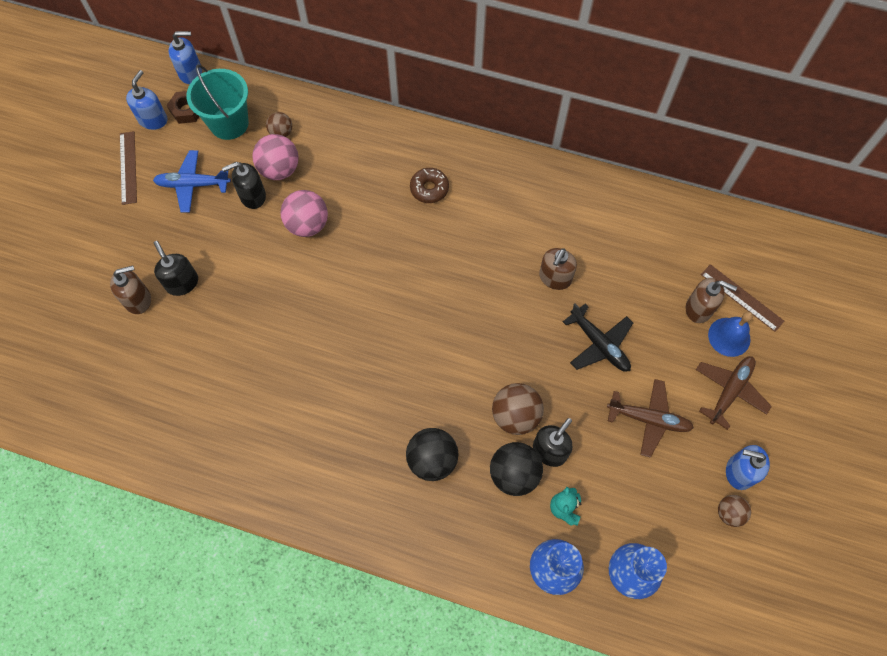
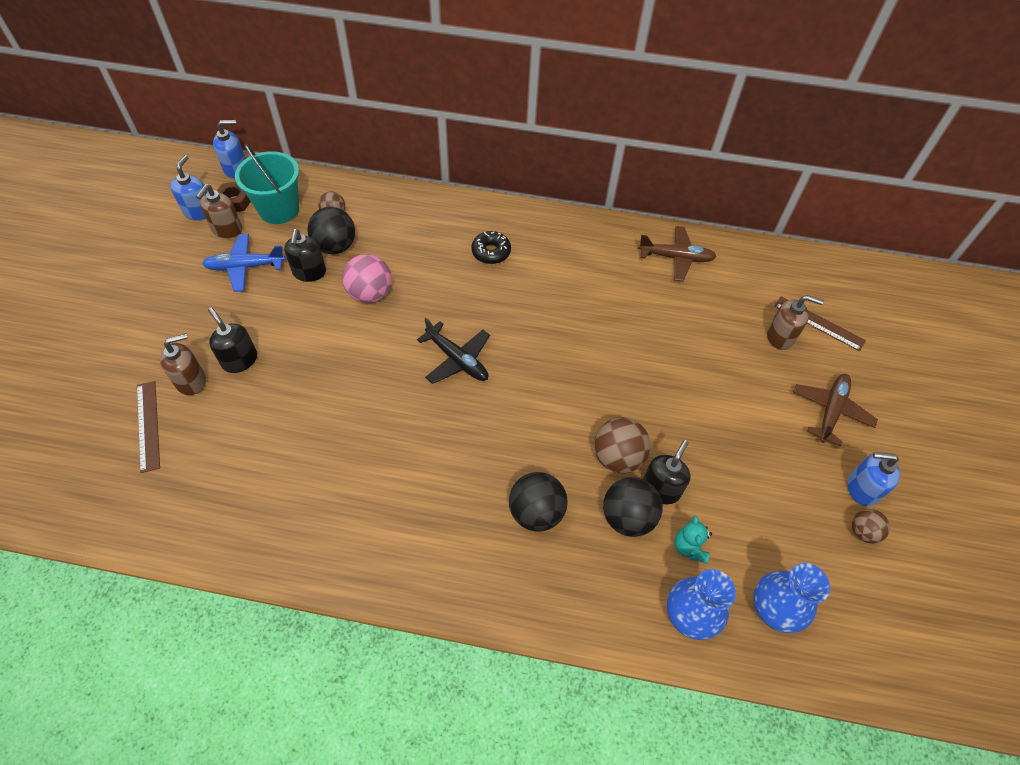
camera: 10 degrees left, 10 degrees down
(128, 167) = (174, 256): brown ruler -> brown ruler (148, 425)
(252, 196) = (309, 272): black soap dispenser -> black soap dispenser turned 60 degrees counterclockwise
(279, 170) = (335, 246): pink ball -> black ball
(429, 189) = (491, 252): brown donut -> black donut
(555, 278) = (631, 321): brown soap dispenser -> brown soap dispenser (227, 229)
(599, 344) = (689, 379): black plane -> black plane (457, 360)
(649, 419) = (756, 446): brown plane -> brown plane (676, 258)
(729, 337) = (816, 360): blue bell -> none

